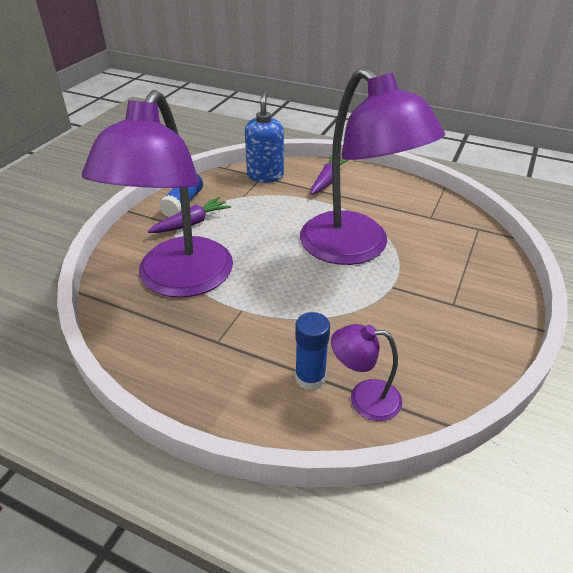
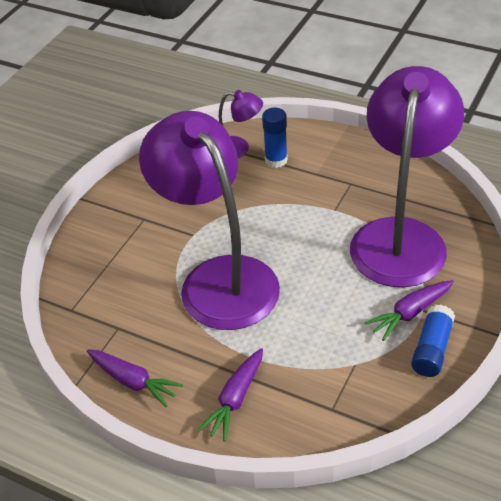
camera: 175 degrees left, 5 degrees up
(265, 176) = (327, 410): blue soap dispenser -> none
(403, 189) = (133, 381): none -> purple carrot

